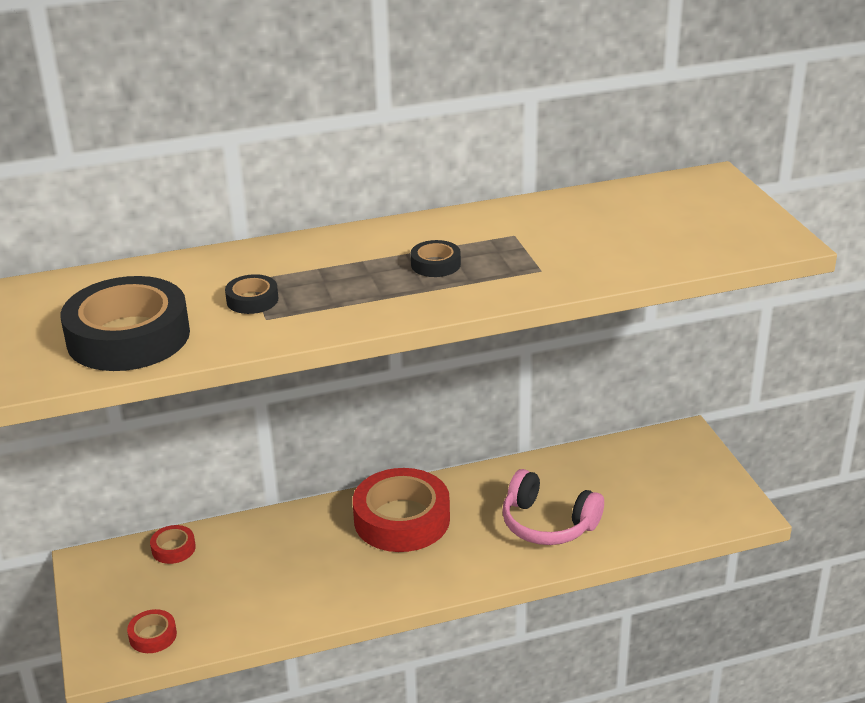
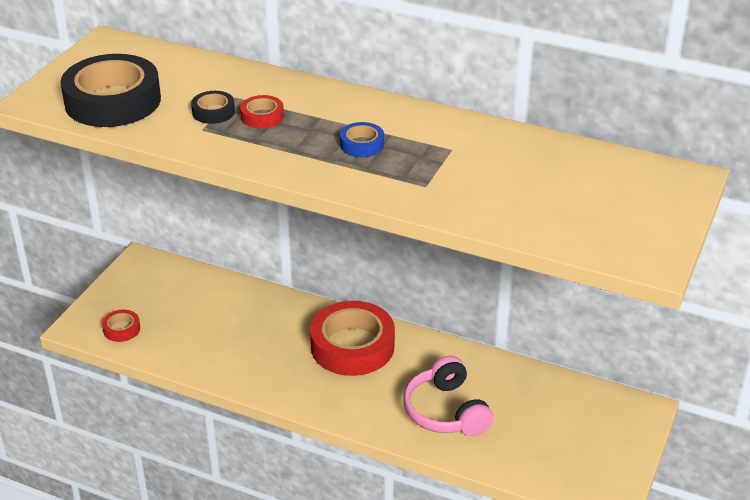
camera: 40 degrees right, 5 degrees up
(173, 548) = (195, 280): red tape -> red tape (262, 116)
(435, 264) = (362, 144): black tape -> blue tape

